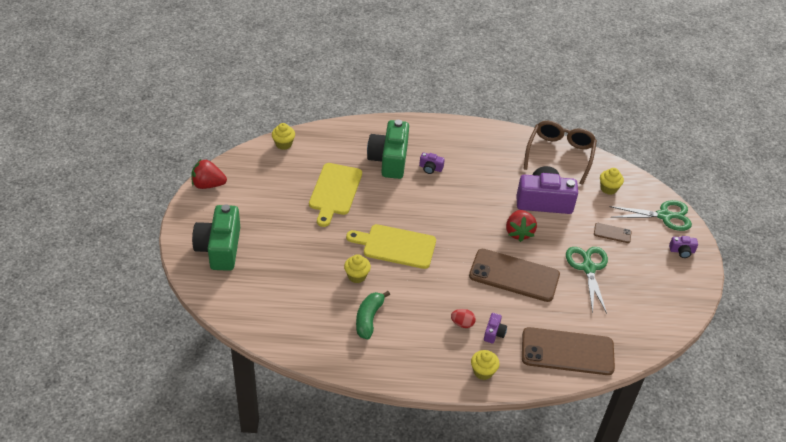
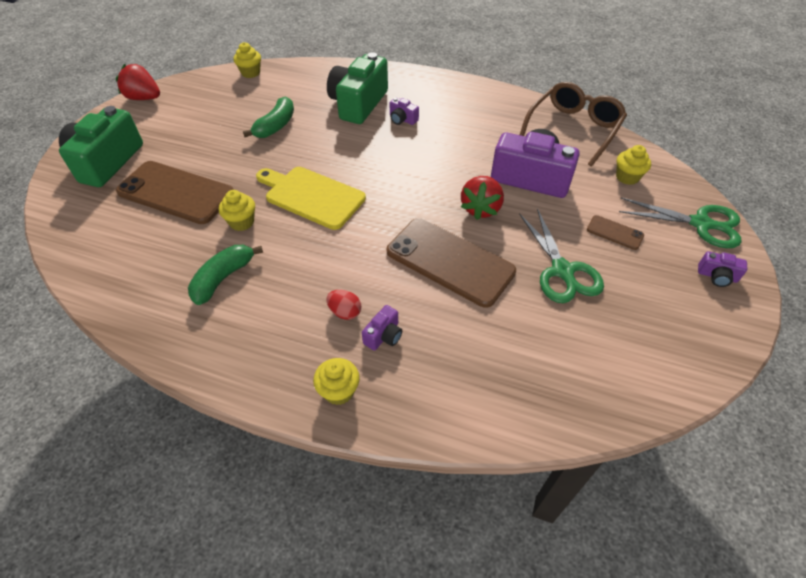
camera: 20 degrees right, 5 degrees up
(335, 191) = (276, 126): yellow cutting board -> green banana
(567, 352) = (484, 390): brown phone -> brown phone (176, 193)
(588, 267) = (563, 271): green scissors -> green scissors turned 150 degrees clockwise

